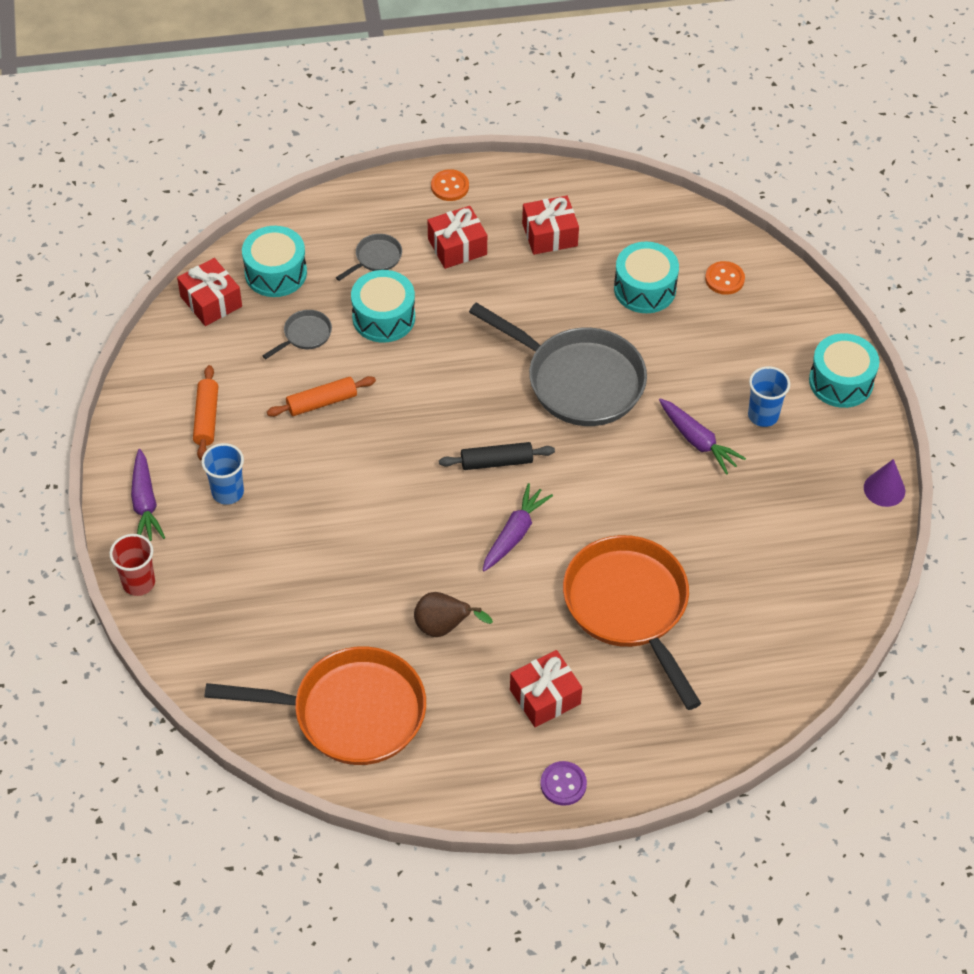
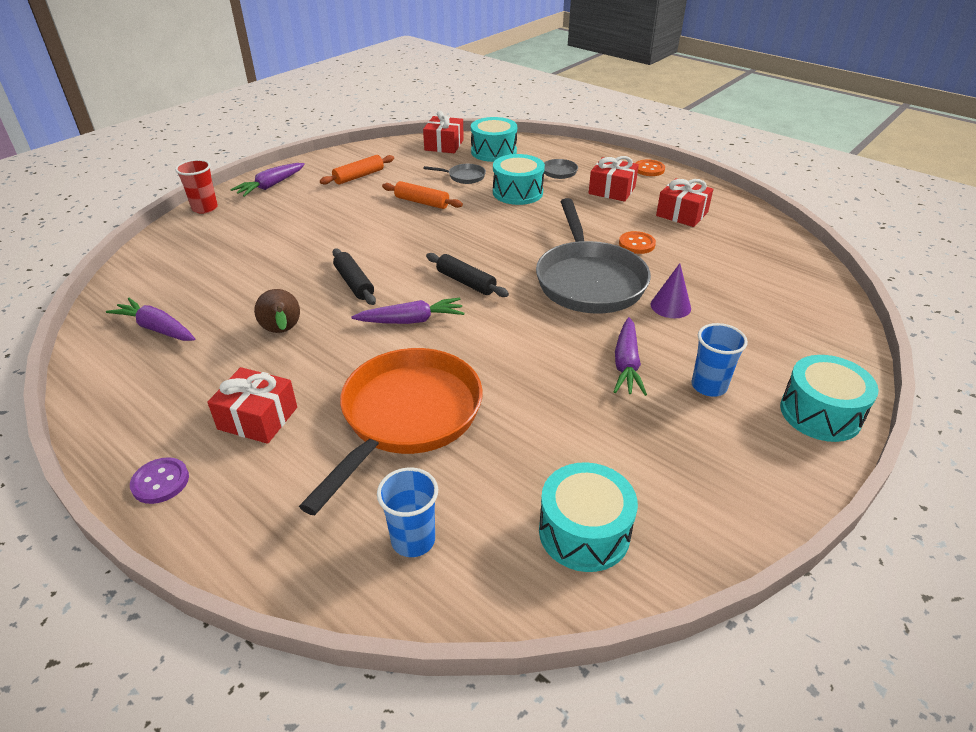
camera: 50 degrees right, 15 degrees down
(227, 492) = (310, 204): blue cup -> blue cup (413, 540)
(350, 713) = (157, 329): orange pan -> purple carrot
(418, 539) = (354, 283): none -> black rolling pin
(644, 289) = (713, 268): turquoise drum -> turquoise drum (584, 532)
(724, 279) = (789, 297): orange button -> orange button (636, 244)
(884, 489) = (764, 518): purple cone -> purple cone (670, 306)

